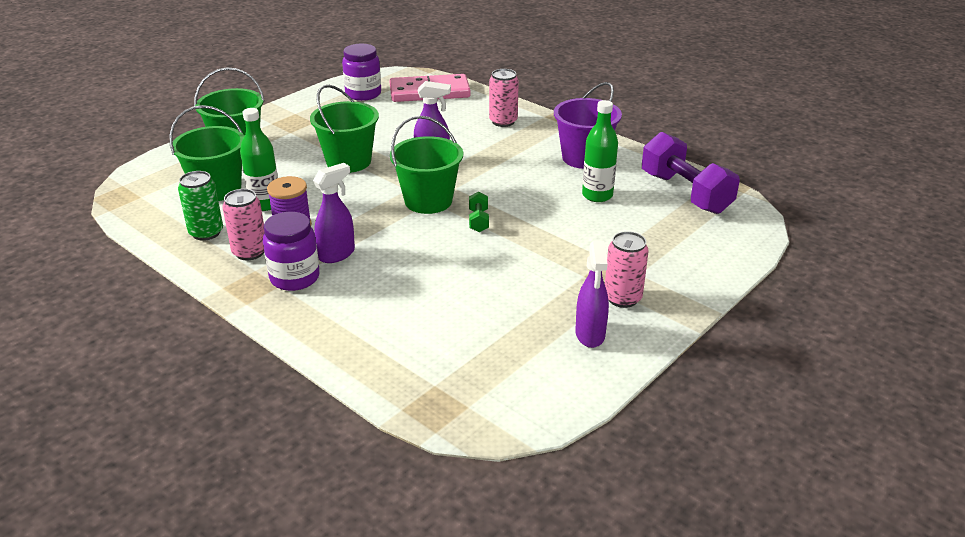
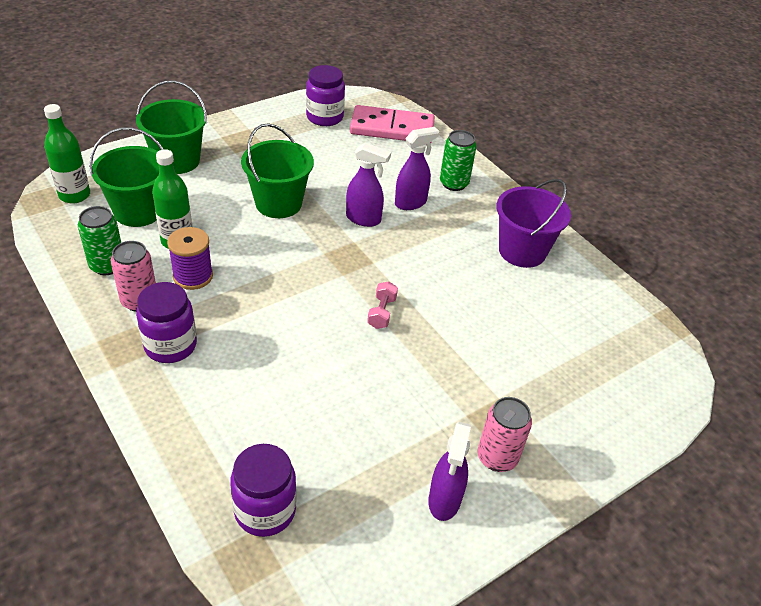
camera: 10 degrees right, 10 degrees up
(337, 254) = (223, 324): purple spray bottle -> purple spray bottle (411, 203)
(428, 201) = (340, 274): green bucket -> none
(435, 372) = (265, 510): none -> purple jar
(478, 221) = (381, 313): green dumbbell -> pink dumbbell
(503, 121) = (454, 183): pink can -> green can
(597, 195) = (518, 306): green bottle -> green bottle (74, 195)
(685, 193) = (616, 325): purple dumbbell -> none

